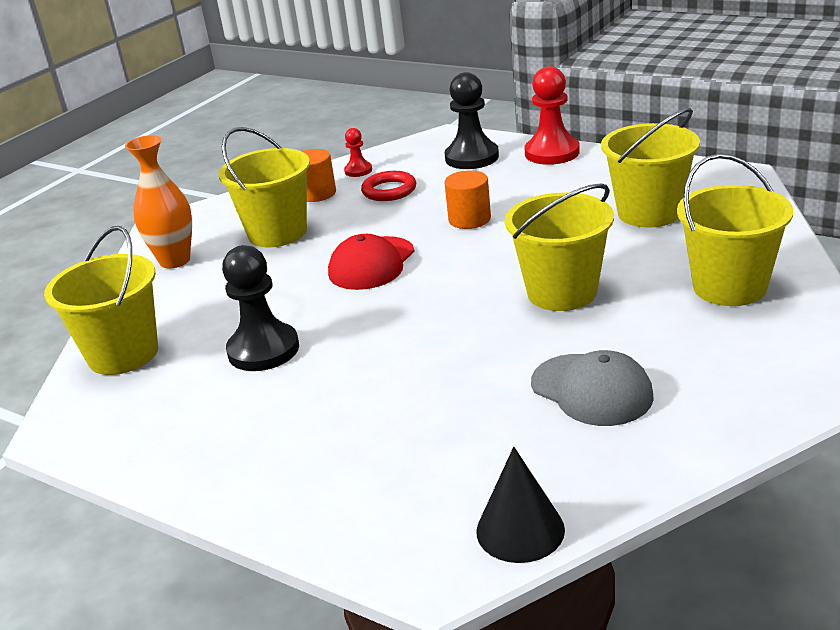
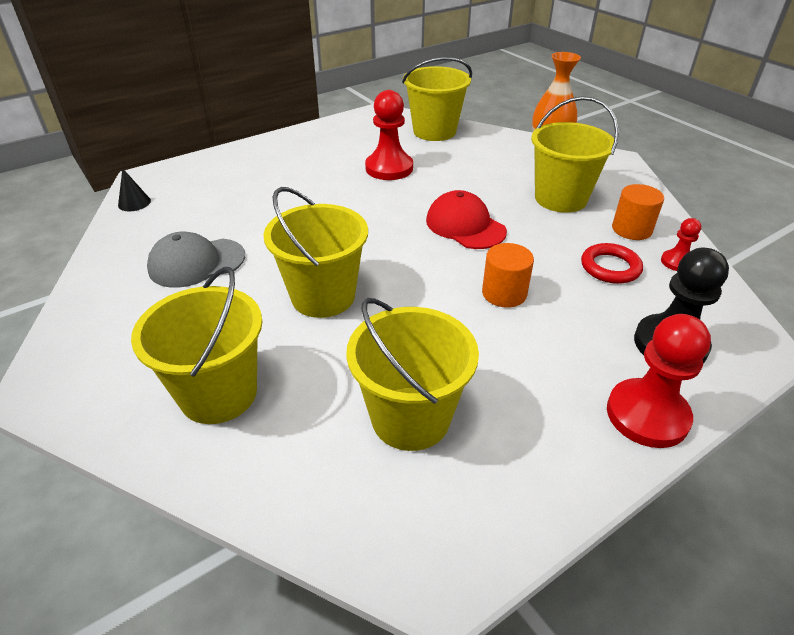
camera: 110 degrees right, 10 degrees up
(263, 350) = (389, 168): black pawn -> red pawn
(520, 530) = (134, 203): black cone -> black cone, size x0.65

